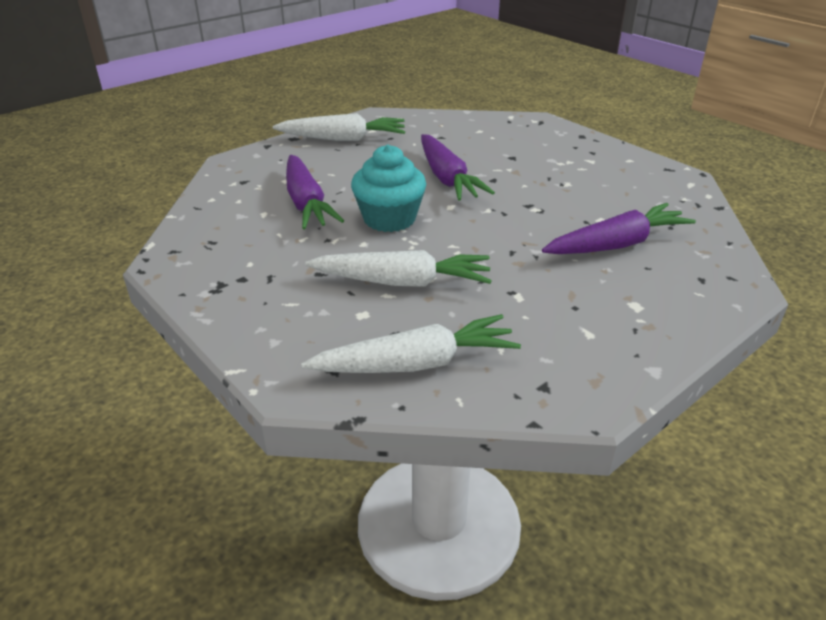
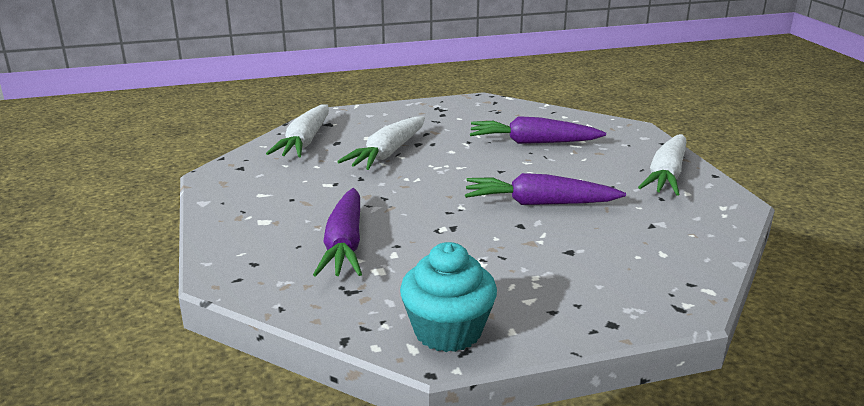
camera: 115 degrees right, 10 degrees down
(389, 219) = (480, 165): turquoise cupcake -> turquoise cupcake (448, 331)

